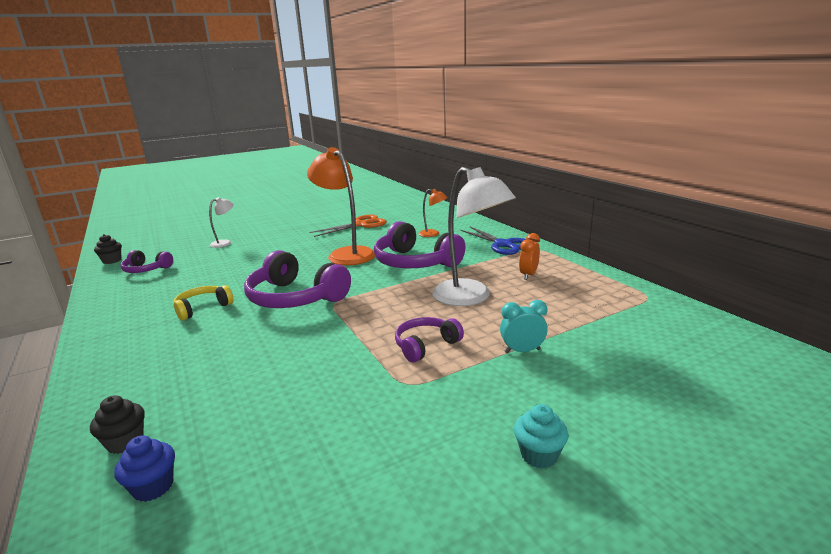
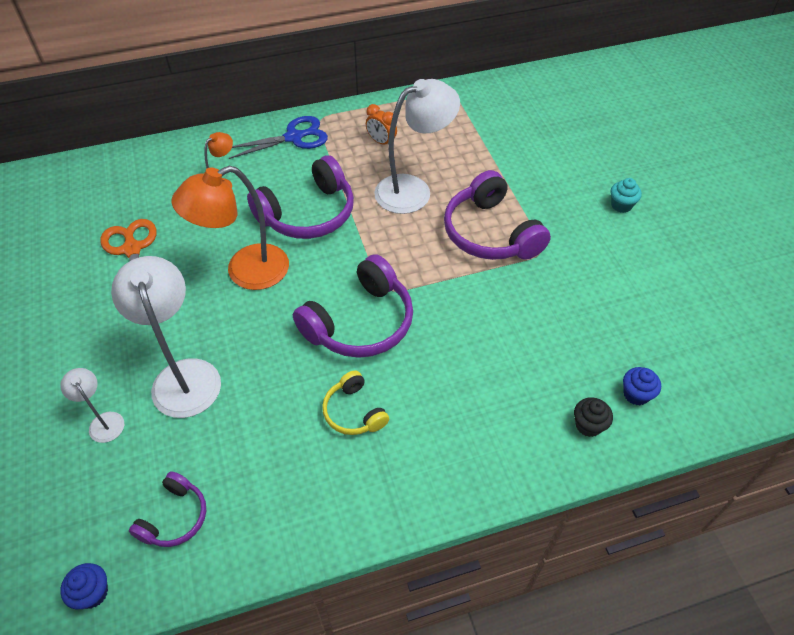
camera: 80 degrees left, 30 degrees up
(112, 260) = (92, 593): black cupcake -> blue cupcake
(254, 253) = (184, 375): none -> white lamp
(425, 345) = (490, 233): purple headphones -> purple headphones, size x1.86
(522, 351) = (512, 182): turquoise clock -> none

